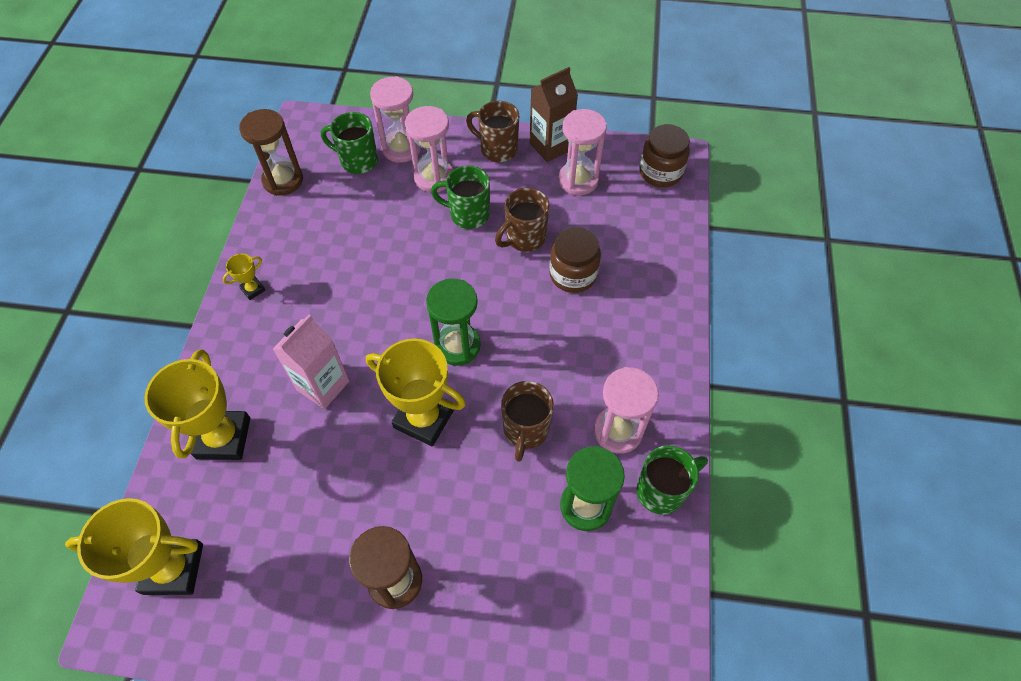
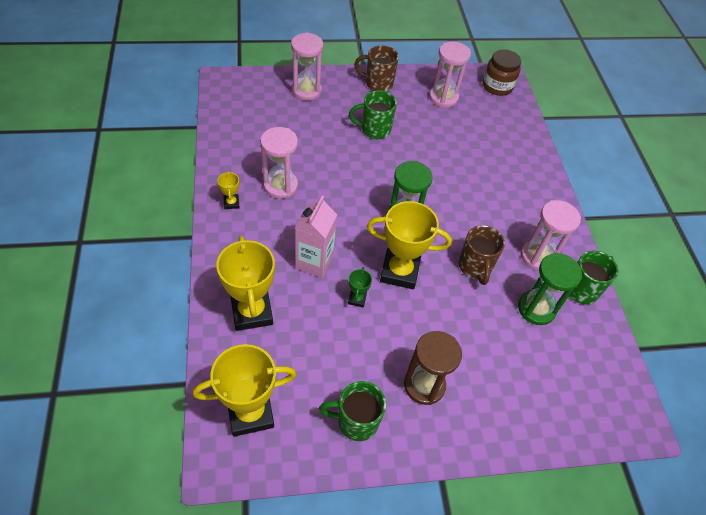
camera: 20 degrees left, 5 degrees down
(253, 289) = (231, 203): yellow trophy -> yellow trophy turned 45 degrees counterclockwise
(283, 180) = (223, 123): brown hourglass -> none
(356, 446) = (357, 299): none -> green trophy
(357, 161) = (276, 103): green mug -> green mug (356, 421)
(434, 177) = (339, 108): pink hourglass -> pink hourglass (280, 186)
(524, 238) = (421, 140): brown mug -> none
(550, 146) = (415, 78): brown carton -> none
(573, 274) = (465, 160): brown jar -> none

